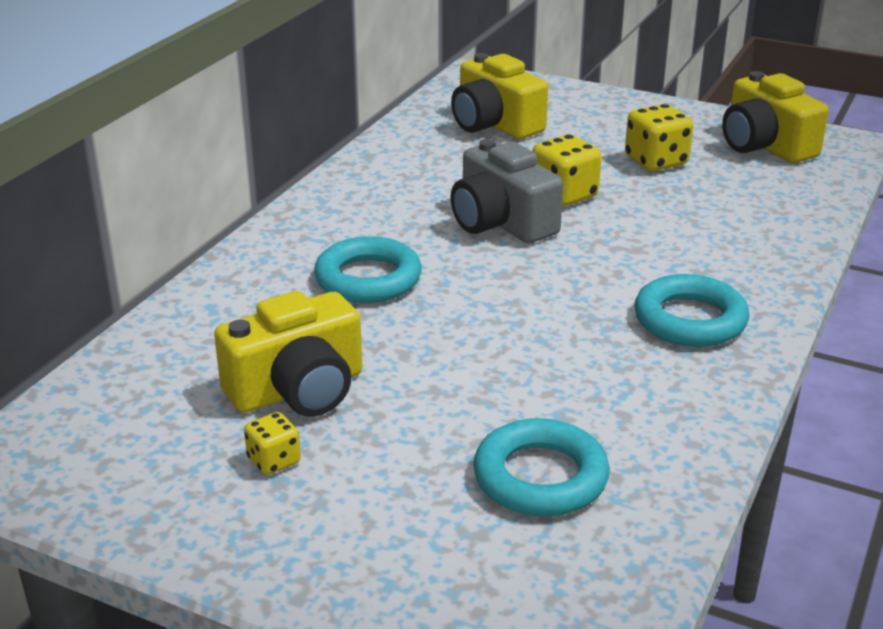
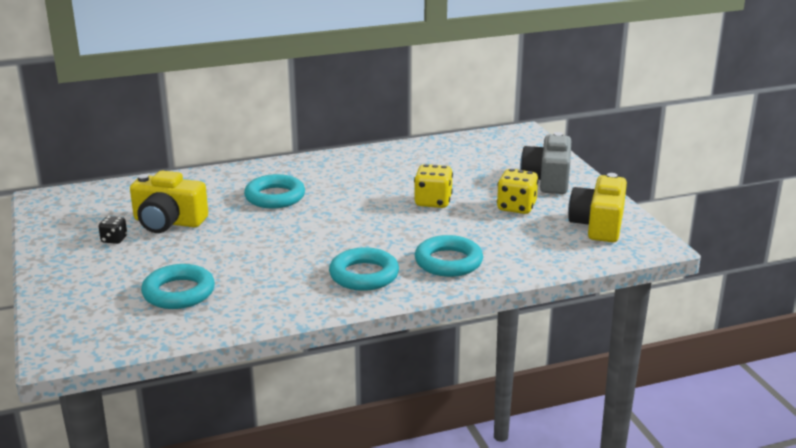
camera: 45 degrees right, 5 degrees down
(274, 461) = (114, 239): yellow dice -> black dice
(494, 124) = (476, 158): yellow camera -> none
(501, 222) = (378, 200): grey camera -> grey camera (547, 180)
(732, 256) = (448, 262): none -> turquoise ring

